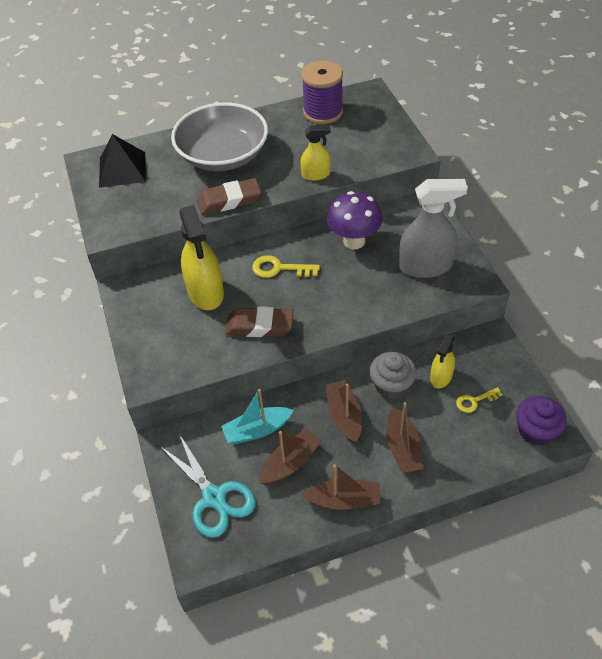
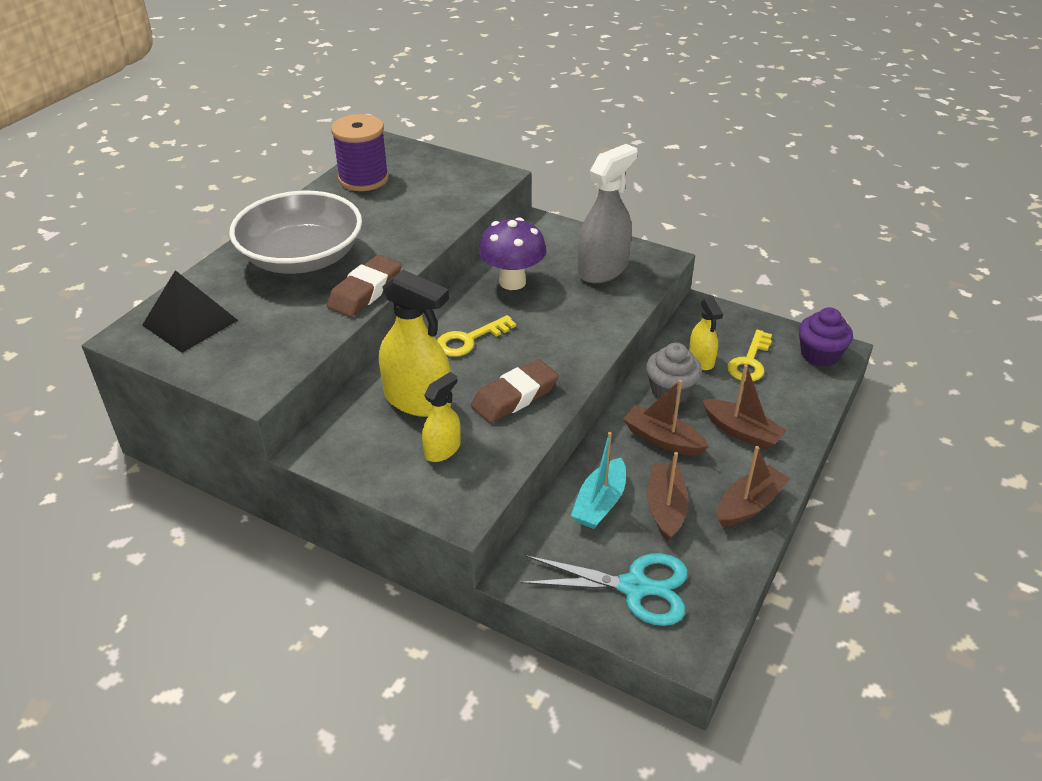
camera: 45 degrees left, 10 degrees down
(315, 175) = (428, 231): yellow spray bottle -> yellow spray bottle (442, 449)
(475, 401) = (750, 361): yellow key -> yellow key, size x1.52

